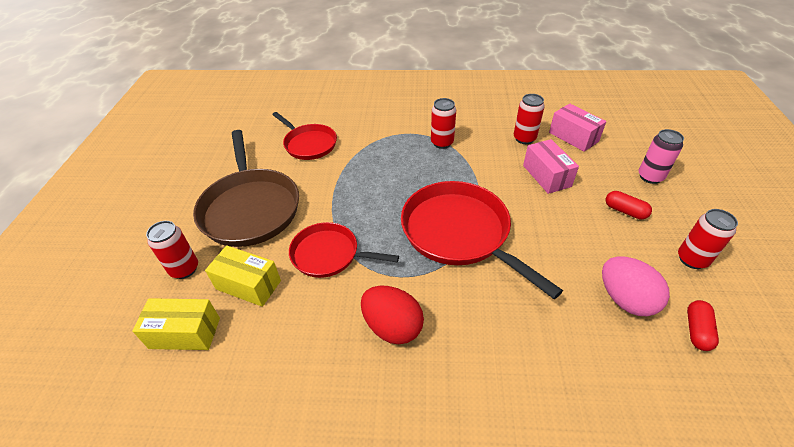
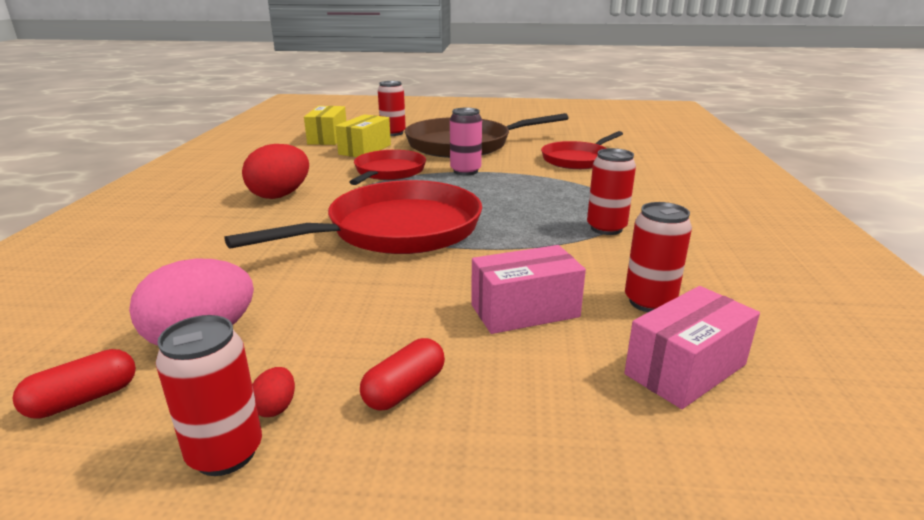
camera: 90 degrees right, 20 degrees down
(650, 177) = (530, 473): pink can -> pink can (465, 171)
(658, 251) = (275, 407): none -> red egg
(697, 330) = (83, 399): red capsule -> red capsule turned 60 degrees counterclockwise

